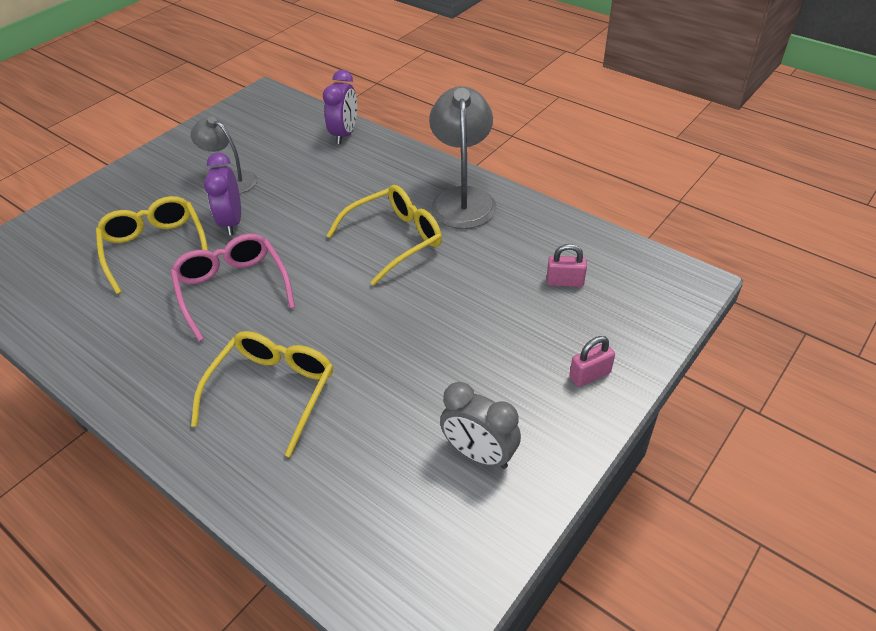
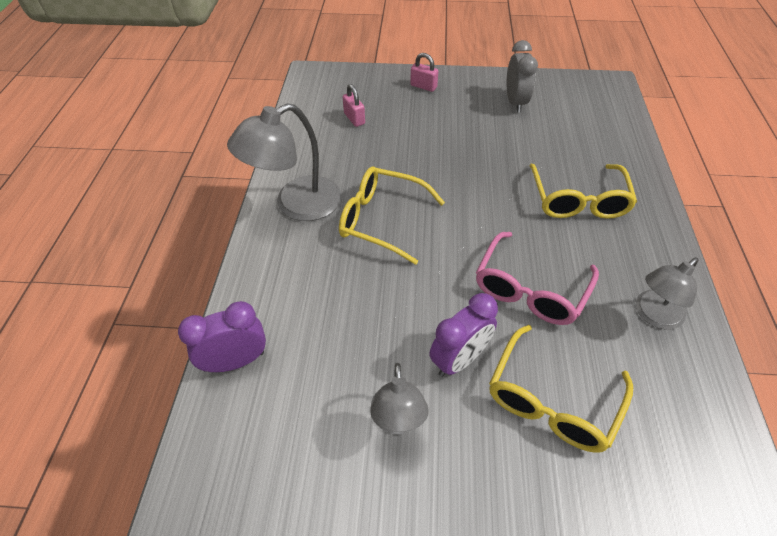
camera: 125 degrees left, 5 degrees up
(124, 348) = (653, 315): none -> grey lamp
(273, 391) = (578, 200): yellow glasses -> yellow glasses turned 75 degrees counterclockwise

